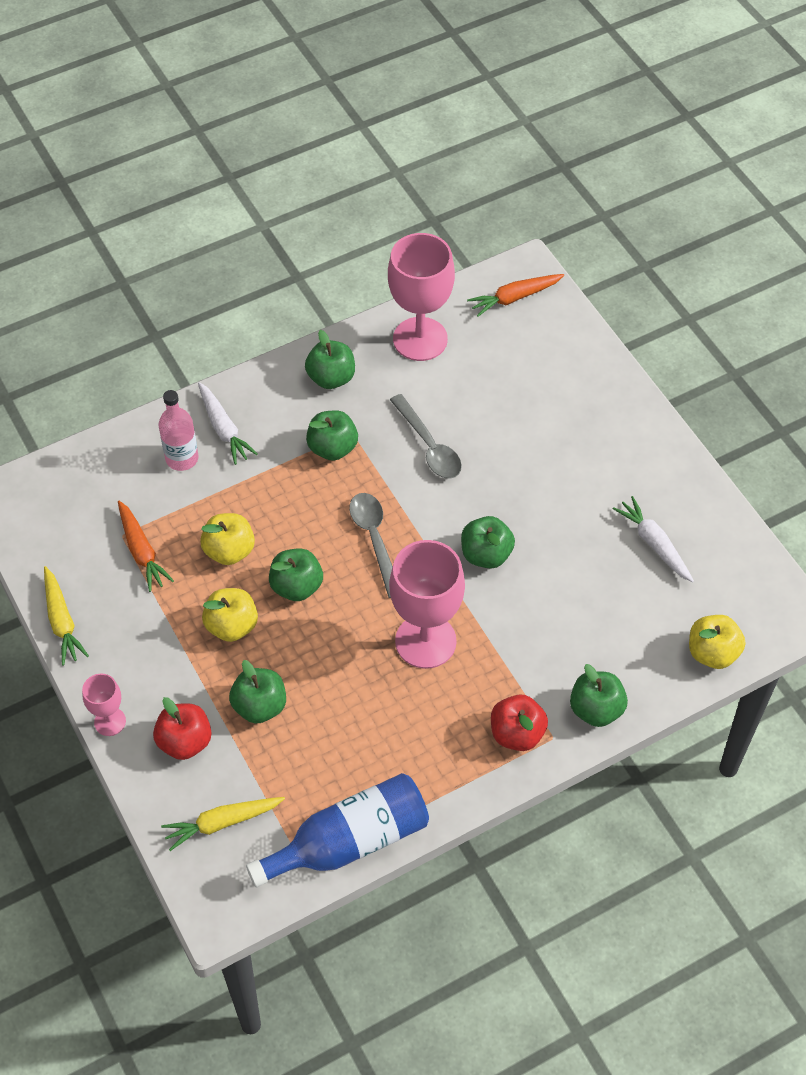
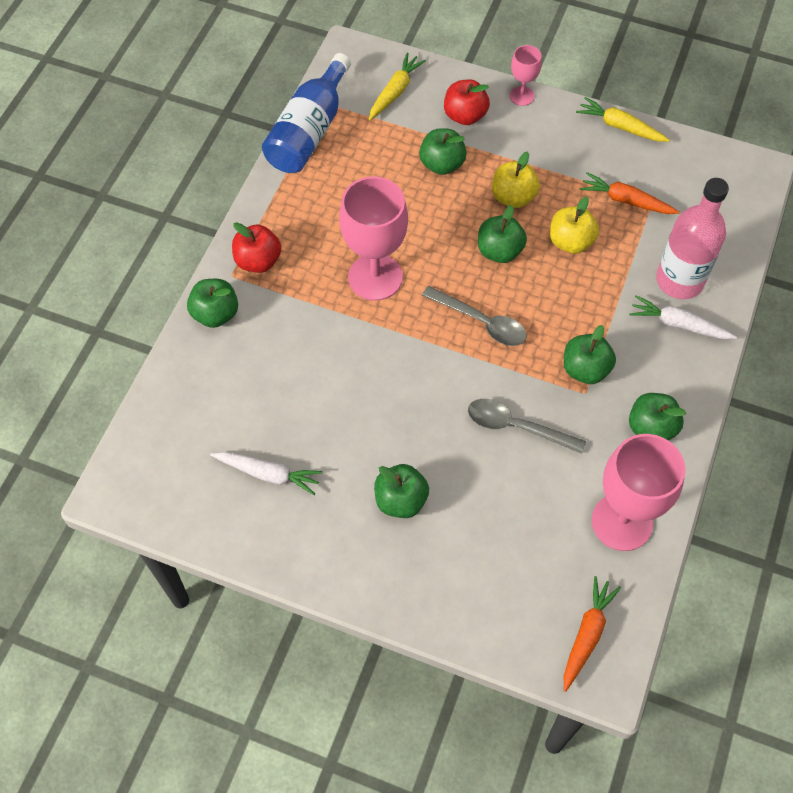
camera: 140 degrees right, 5 degrees up
(182, 458) = (679, 280): pink bottle -> pink bottle, size x1.53
(486, 554) = (390, 370): green apple -> green apple (401, 500)
(712, 653) = (158, 415): yellow apple -> none

